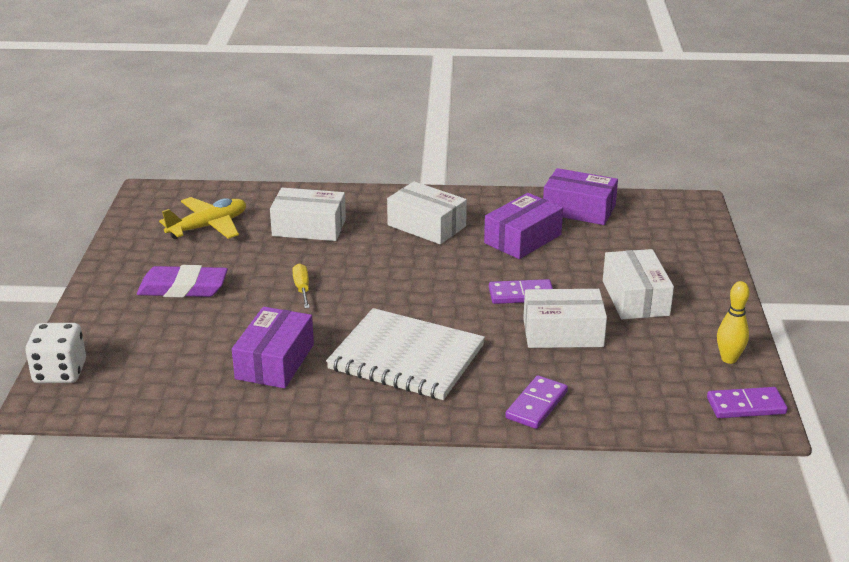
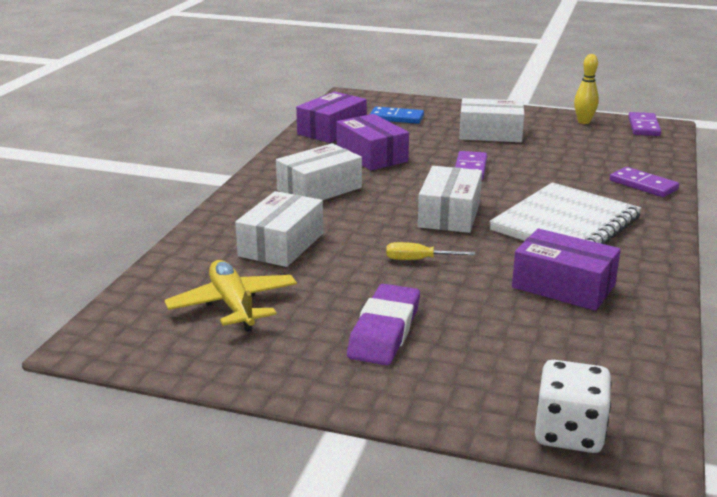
camera: 75 degrees left, 5 degrees down
(563, 333) = (536, 163): white box -> white box (449, 214)
(643, 238) = (396, 118): none -> blue domino

